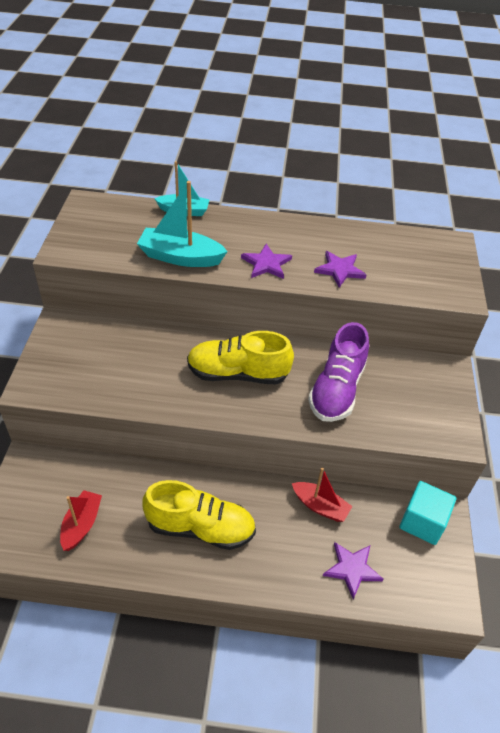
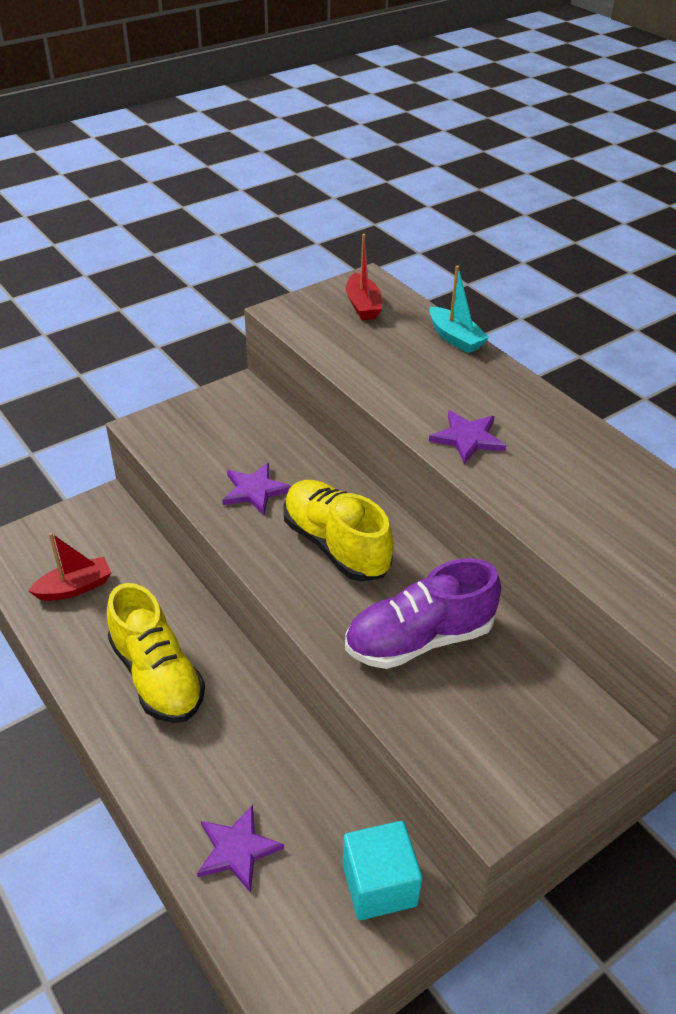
camera: 50 degrees right, 5 degrees down
(180, 257) = (384, 379): turquoise boat -> none
(320, 506) = (291, 762): red boat -> red boat (363, 305)
(339, 270) = (548, 497): purple star -> purple star (255, 490)

